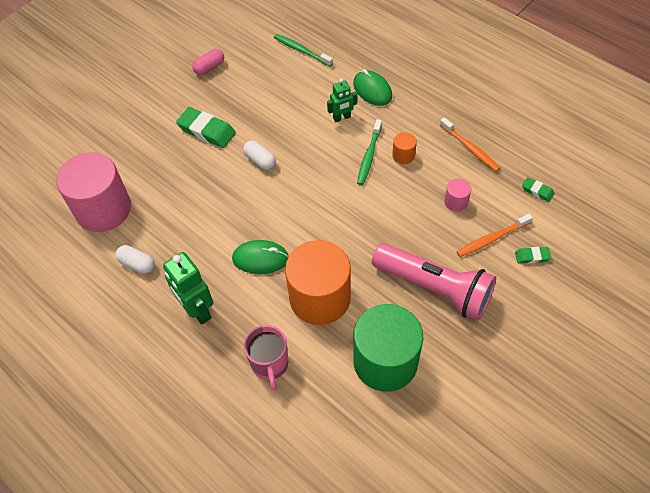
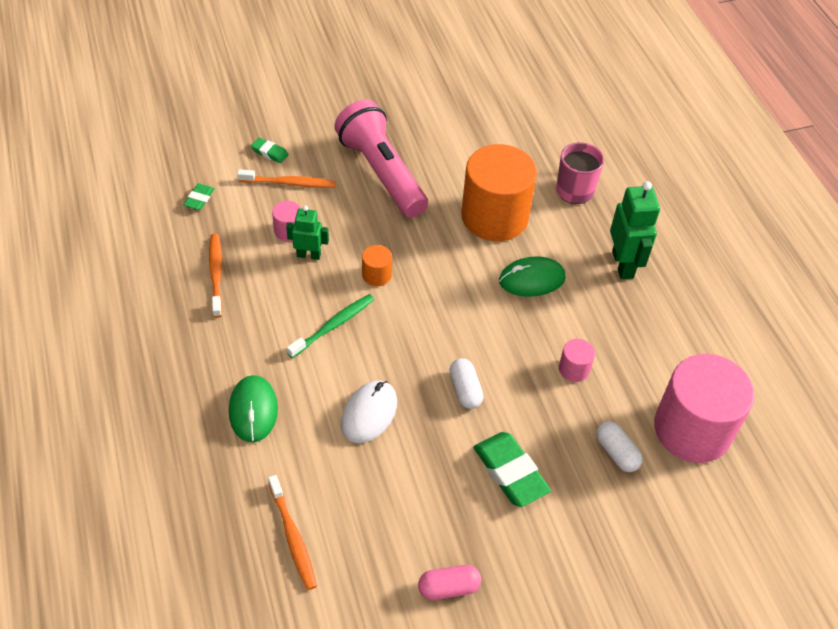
camera: 155 degrees left, 5 degrees down
(137, 264) = (671, 341): white capsule -> white capsule (616, 453)
(197, 208) = (574, 369): none -> pink cylinder
(260, 259) = (532, 279): green mouse -> green mouse turned 45 degrees counterclockwise
(301, 51) = (292, 536): green toothbrush -> orange toothbrush
(307, 120) = (369, 413): none -> white mouse
(342, 118) = (324, 392): green robot -> green robot (308, 255)
(385, 361) = (471, 145): green cylinder -> none
(403, 155) = (295, 305): orange cylinder -> orange cylinder (376, 275)
(537, 191) = (199, 199): green eraser -> green eraser turned 45 degrees clockwise

